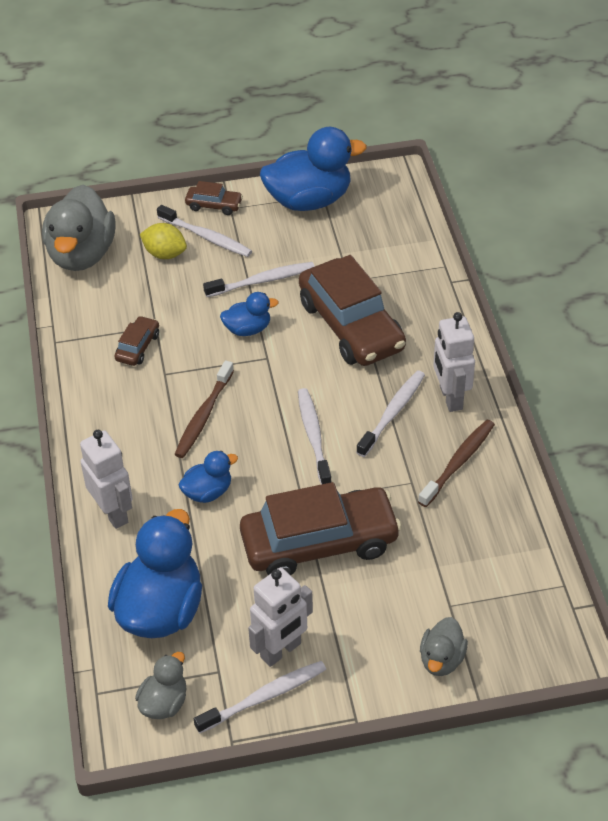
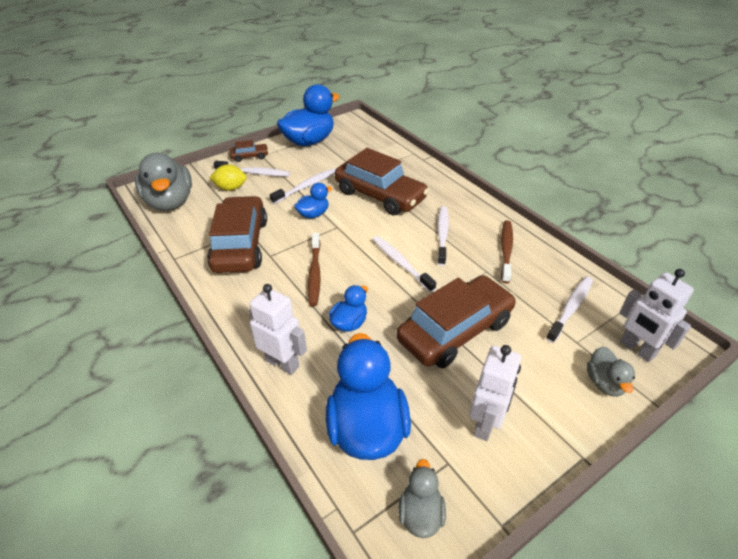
camera: 25 degrees left, 5 degrees down
(138, 347) = (240, 245): brown car -> brown car, size x2.26
(264, 697) = (500, 470): white toothbrush -> white toothbrush (570, 308)
(450, 398) = (471, 216): white robot -> white robot (636, 349)

